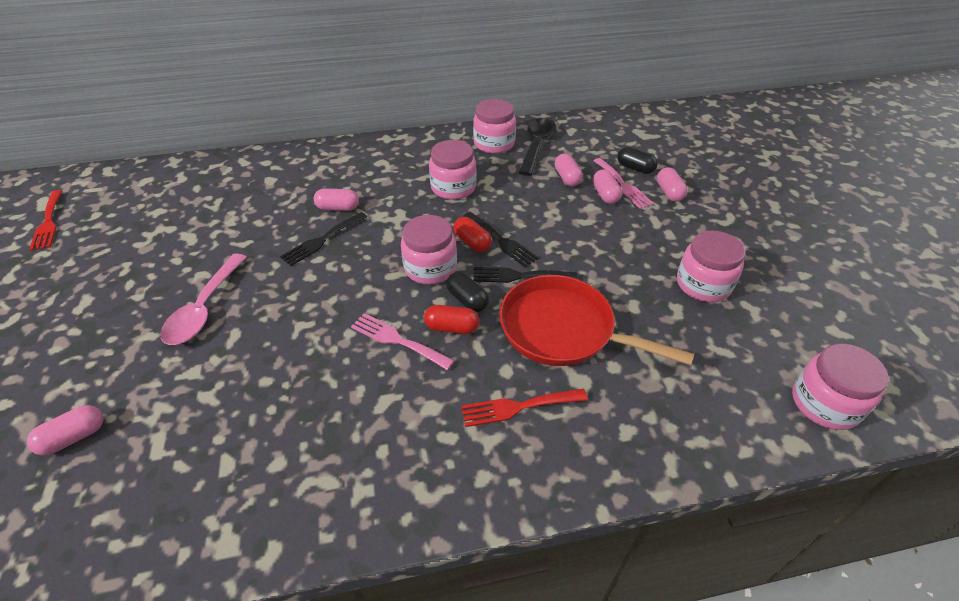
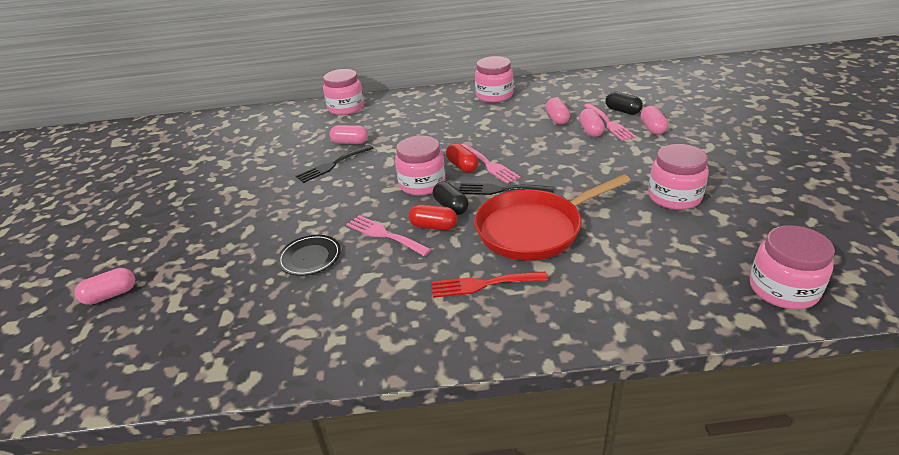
camera: 10 degrees right, 10 degrees down
(48, 223) = (118, 154): red fork -> none
(204, 308) = (228, 211): pink spoon -> none
(315, 374) = (310, 257): none -> black plate
(453, 187) = (452, 127): pink jar -> pink jar (346, 108)
(501, 241) = (489, 165): black fork -> pink fork
(537, 145) = (533, 96): black spoon -> none
(563, 330) = (534, 229): red pan -> red pan turned 60 degrees counterclockwise

